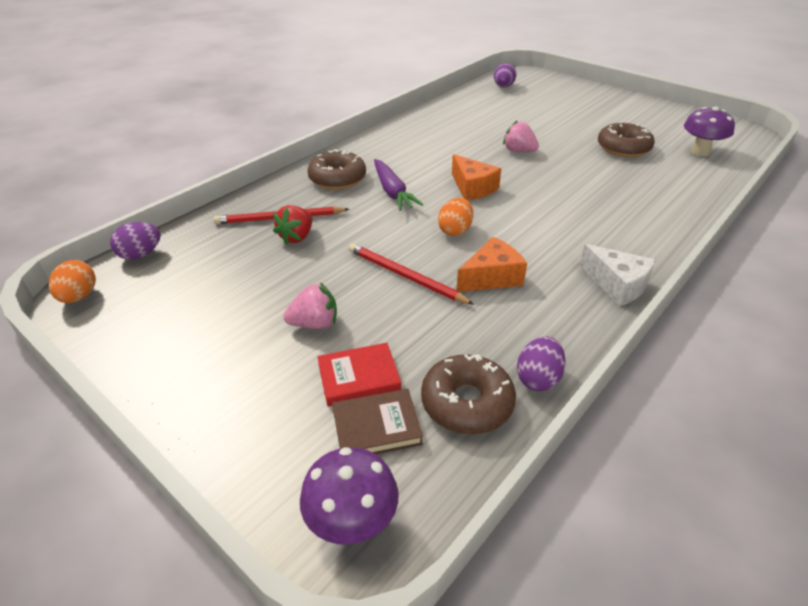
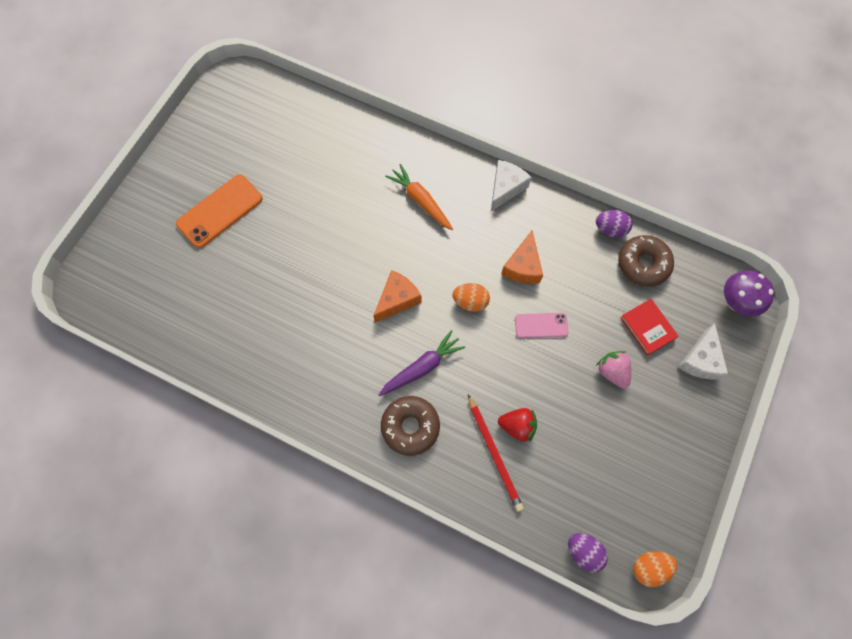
camera: 105 degrees left, 30 degrees up
(278, 428) = (700, 360): none -> white cheese
(376, 427) = (678, 307): brown book -> none
(405, 276) = (541, 325): red pencil -> pink phone
(492, 277) = (523, 266): orange cheese -> orange cheese turned 120 degrees counterclockwise
(503, 87) = (139, 303): purple egg -> none
(519, 151) = (314, 269): pink strawberry -> none
(586, 117) = (220, 211): none -> orange phone
(596, 217) = (420, 201): none -> orange carrot
(623, 148) = (289, 179): brown donut -> none
(700, 152) = (284, 120): purple mushroom -> none

